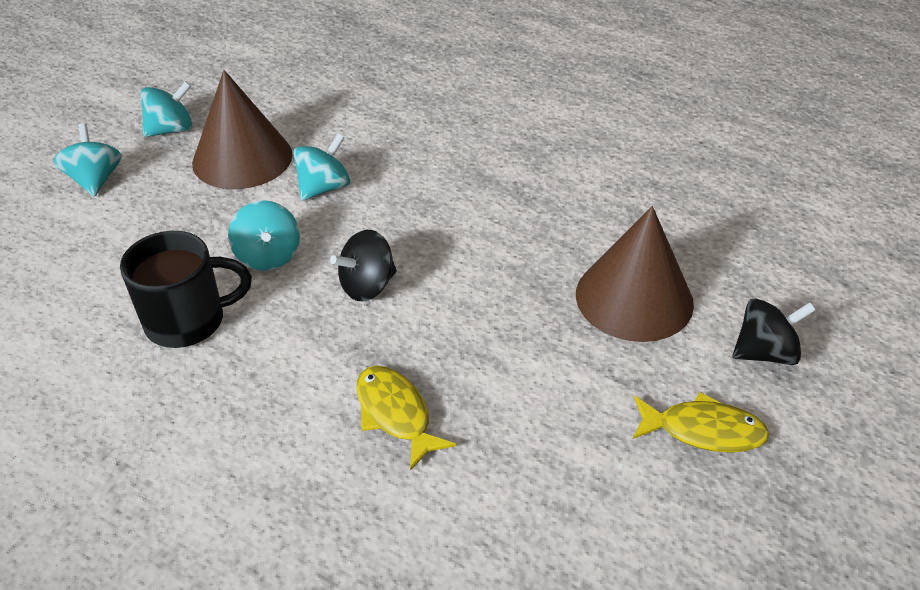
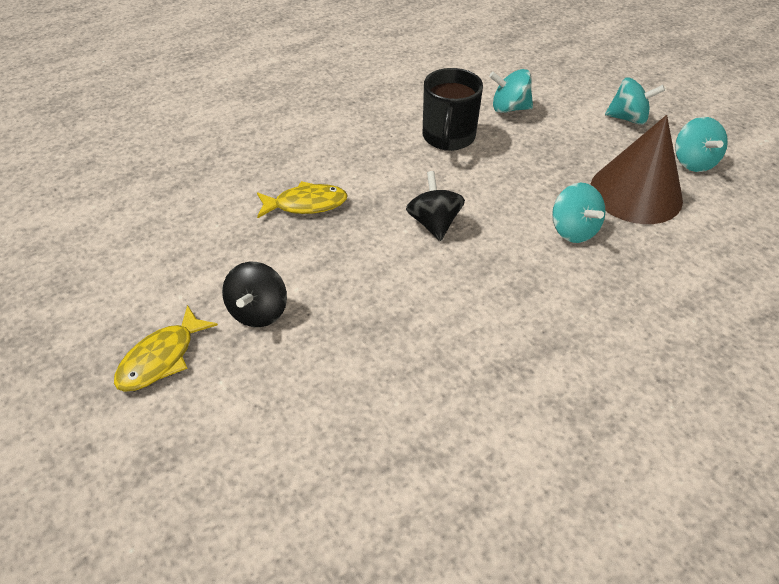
camera: 115 degrees right, 5 degrees up
(268, 256) = (496, 182): turquoise spinning top -> turquoise spinning top (509, 108)
(634, 298) = (316, 386): brown cone -> none
(764, 353) = (189, 453): black spinning top -> black spinning top (259, 311)

